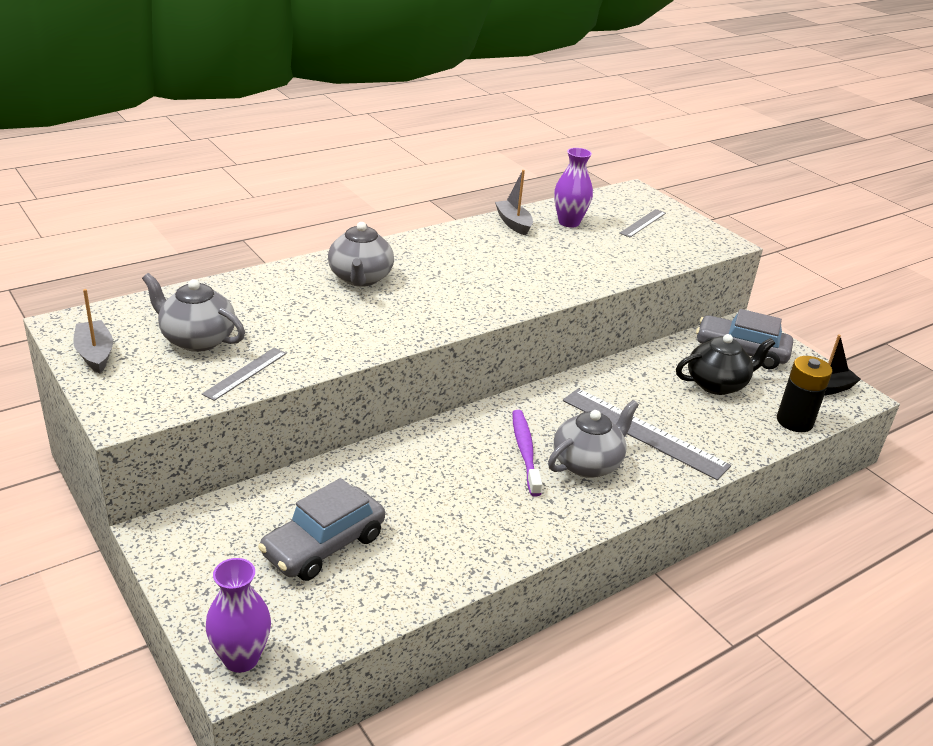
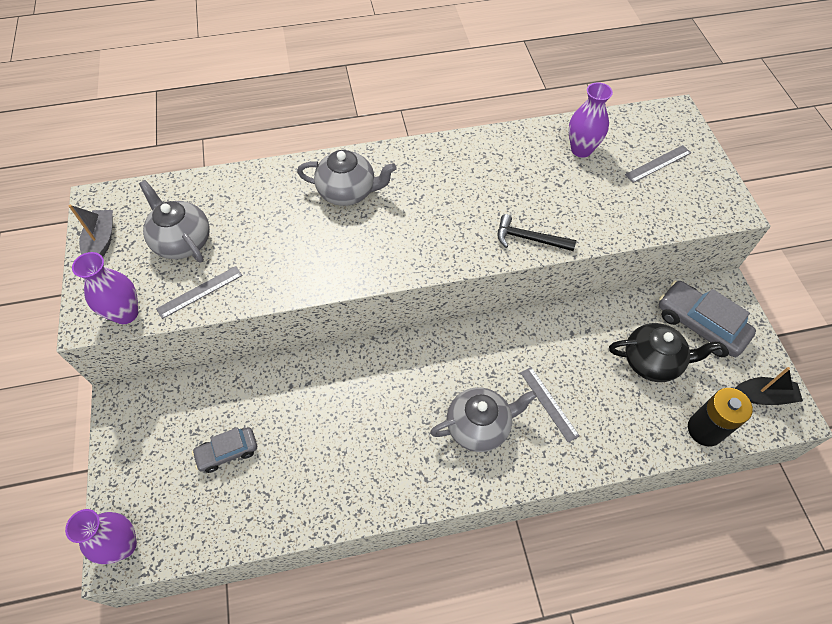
camera: 25 degrees right, 25 degrees up
(166, 404) = (126, 313): none -> purple vase
(323, 545) = (227, 452): grey car -> grey car, size x0.60
(360, 278) = (348, 192): grey teapot -> grey teapot turned 105 degrees counterclockwise
(513, 223) = (525, 142): grey boat -> none
(525, 451) = (432, 397): purple toothbrush -> none
(563, 285) = (529, 238): none -> black hammer
(643, 432) = (548, 403): grey ruler -> grey ruler, size x0.52

